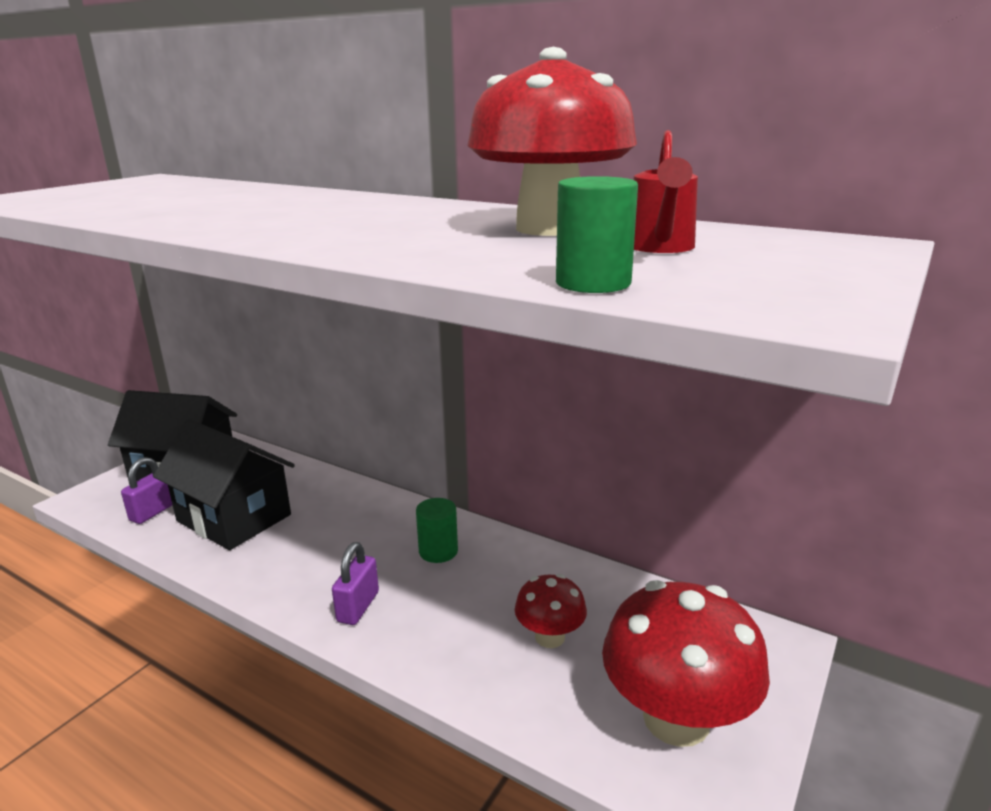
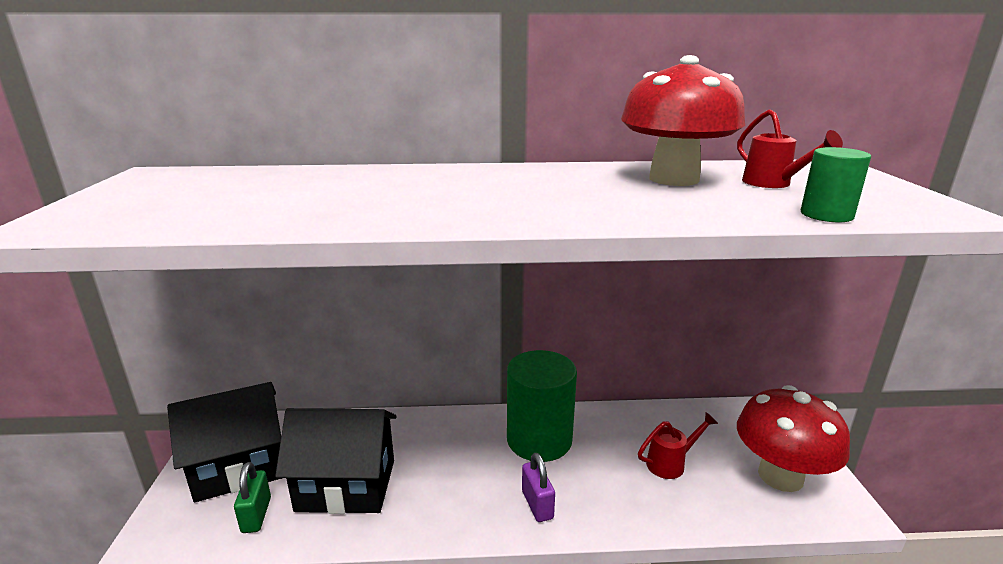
camera: 35 degrees left, 0 degrees up
(153, 512) = (256, 515): purple padlock -> green padlock
(438, 551) = (539, 440): green cylinder -> green cylinder, size x2.08
(549, 637) = (671, 463): red mushroom -> red watering can

